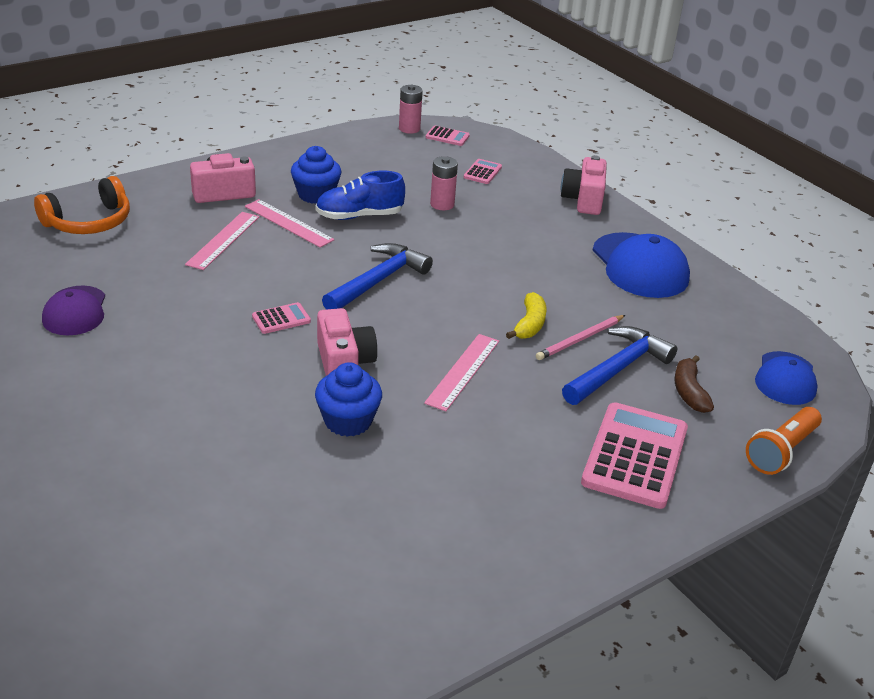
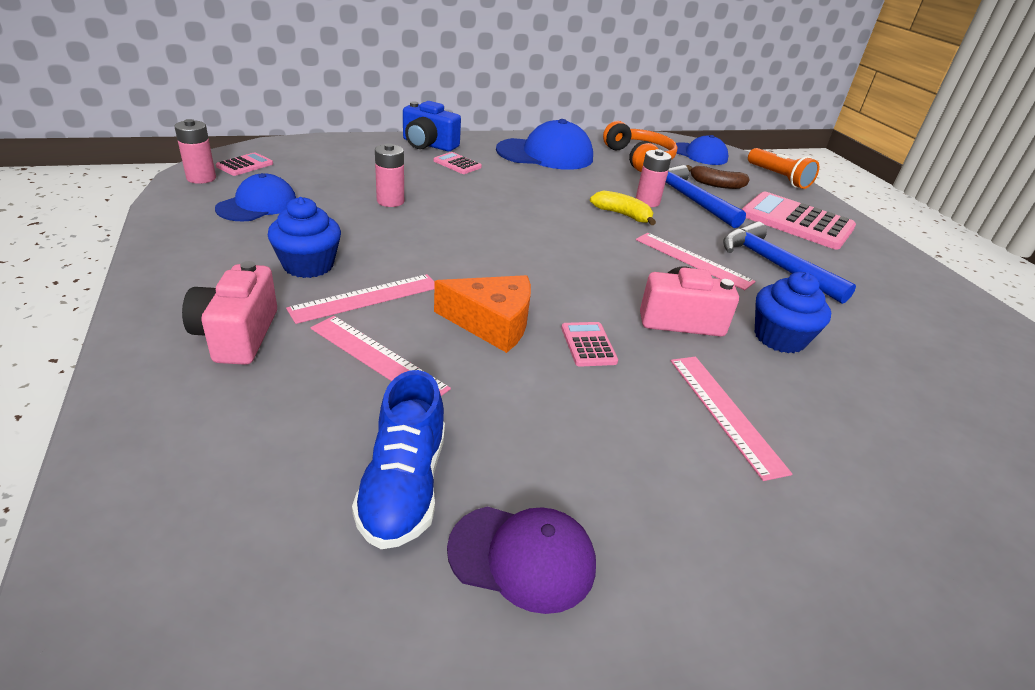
camera: 75 degrees left, 0 degrees up
(89, 222) = (212, 507): orange headphones -> orange headphones (639, 158)
(225, 385) = (725, 413): none -> pink ruler
(286, 275) = (492, 323): none -> orange cheese
(359, 216) = (382, 249): blue shoe -> blue shoe (403, 486)
(378, 281) = (527, 268): blue hammer -> blue hammer (774, 265)
(386, 157) = (257, 205): none -> blue cap
(482, 172) = (340, 168): pink calculator -> pink calculator (457, 164)
(580, 339) = (647, 202): pink pencil -> pink battery
(583, 200) = (428, 145): pink camera -> blue camera

